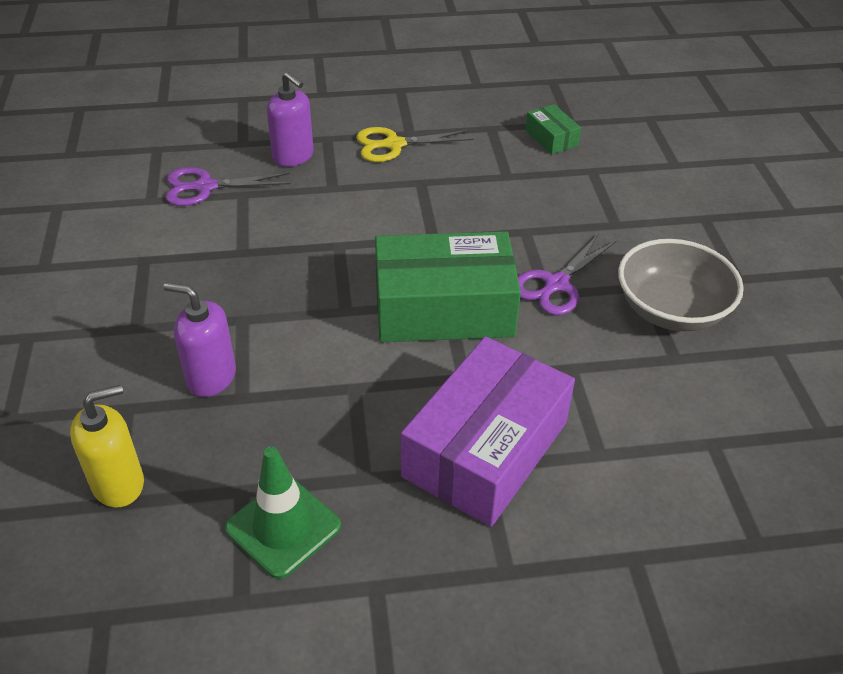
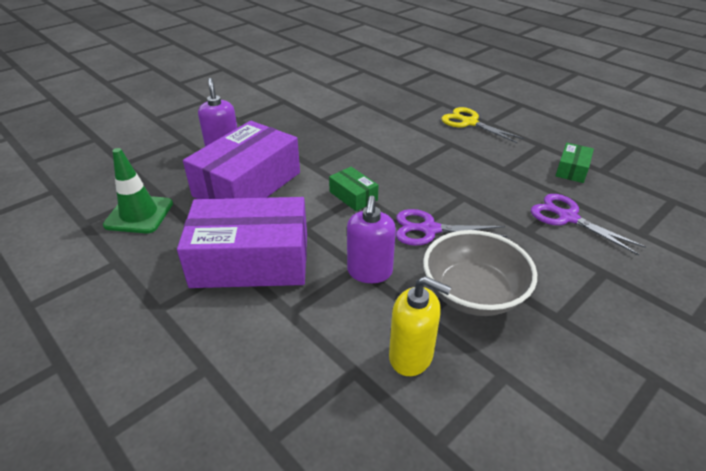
camera: 55 degrees right, 5 degrees down
(119, 483) = (136, 159): yellow soap dispenser -> yellow soap dispenser (411, 356)
(205, 187) = (354, 92): purple scissors -> purple scissors (567, 217)
(293, 156) = (411, 101): purple soap dispenser -> purple soap dispenser (369, 272)
(323, 387) = (247, 184): none -> purple box
(443, 308) = (353, 196): green box -> green box, size x0.44

